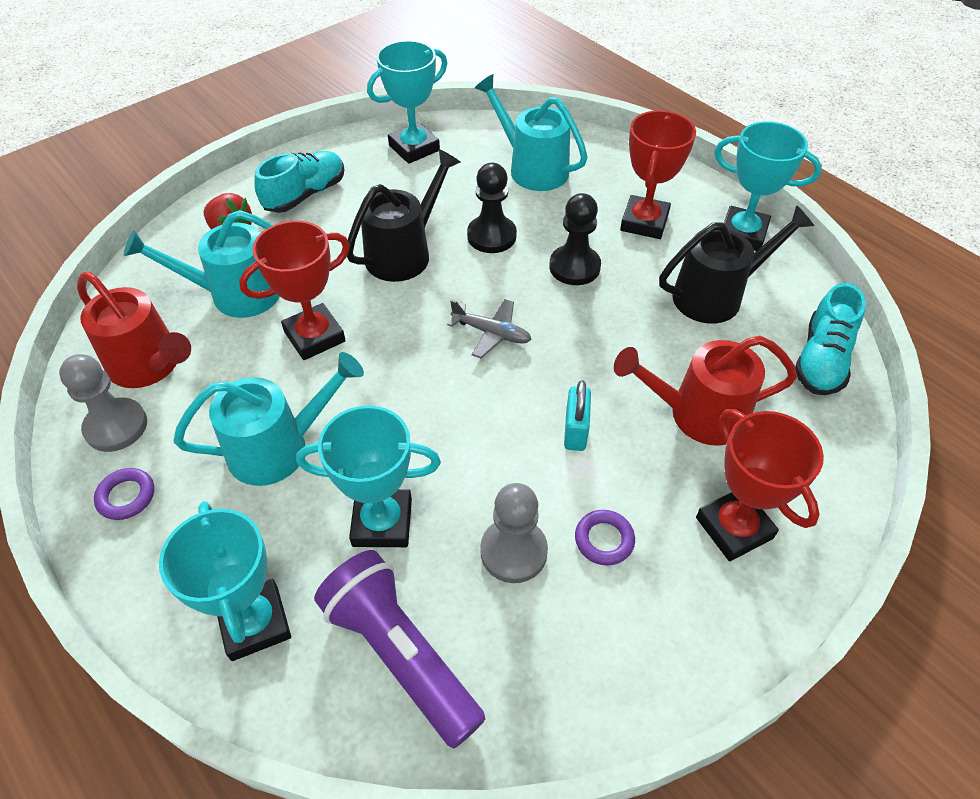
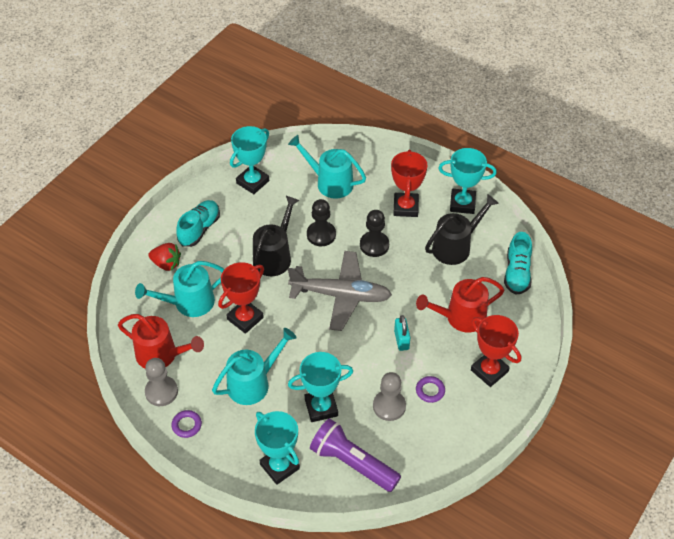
camera: 15 degrees left, 0 degrees up
(492, 333) = (341, 295): grey plane -> grey plane, size x2.13

